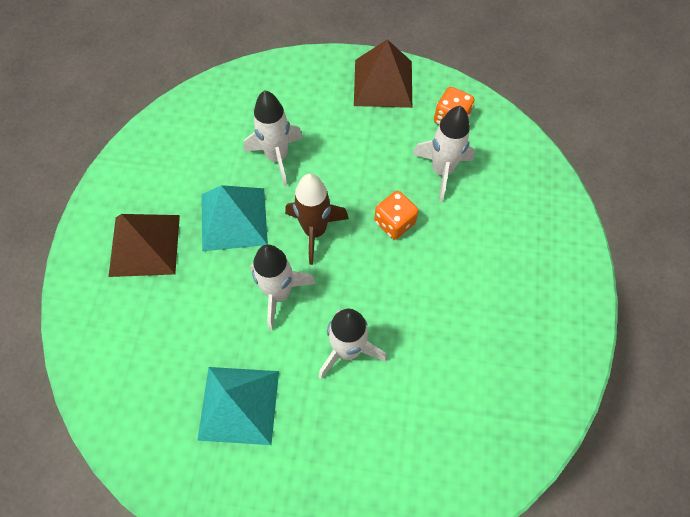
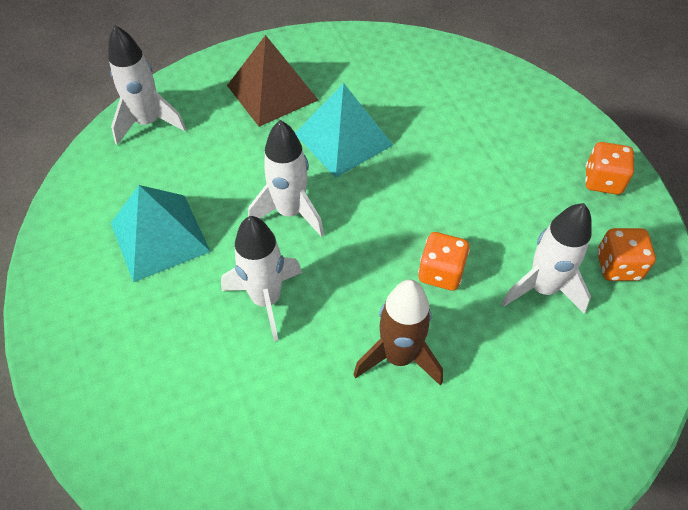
camera: 60 degrees right, 10 degrees down
(277, 157) = (435, 138): white rocket -> white rocket (148, 123)
(315, 231) = (378, 207): brown rocket -> brown rocket (398, 357)
(383, 83) = (602, 181): brown pyramid -> orange dice

